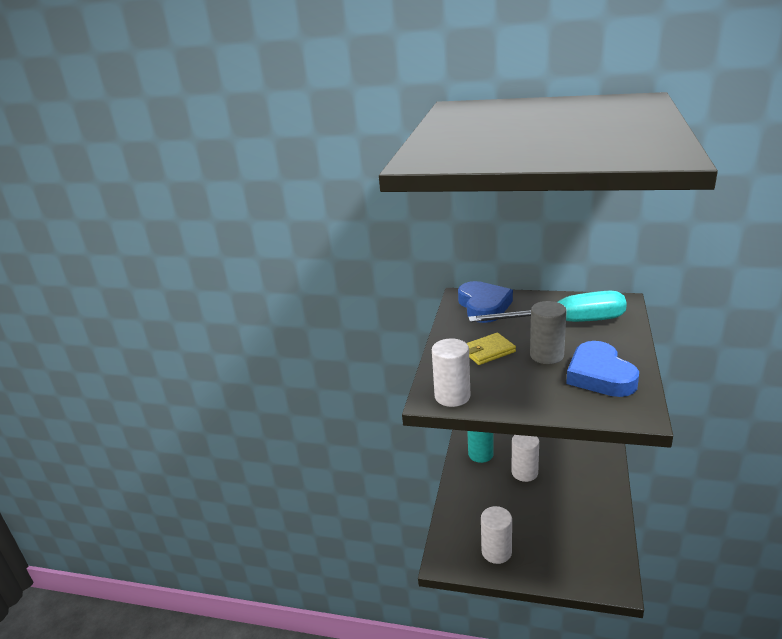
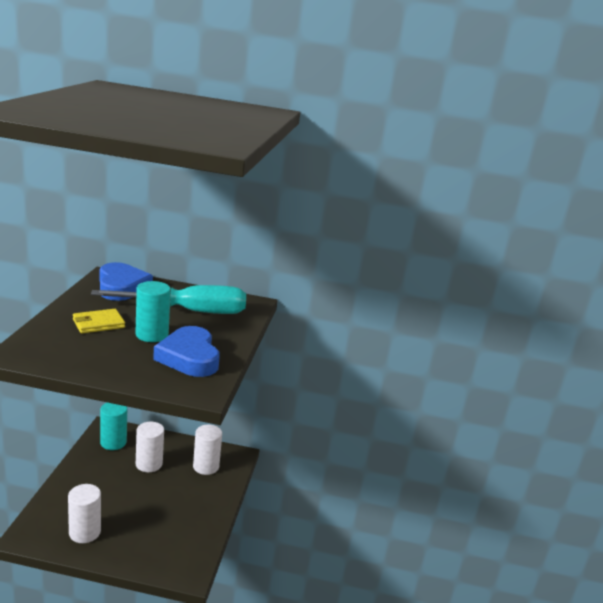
camera: 10 degrees left, 5 degrees down
(452, 396) = (36, 355): white cylinder -> white cylinder (206, 466)
(546, 355) = (152, 335): grey cylinder -> turquoise cylinder

